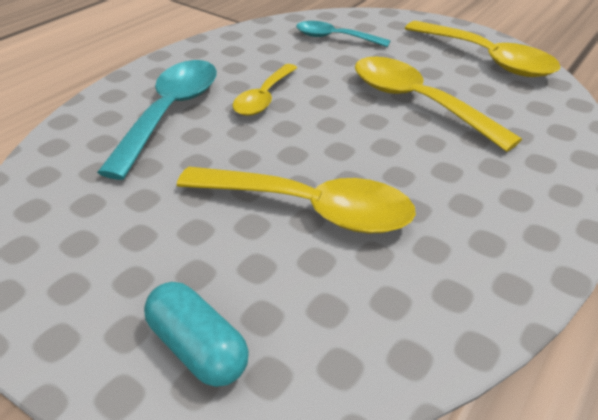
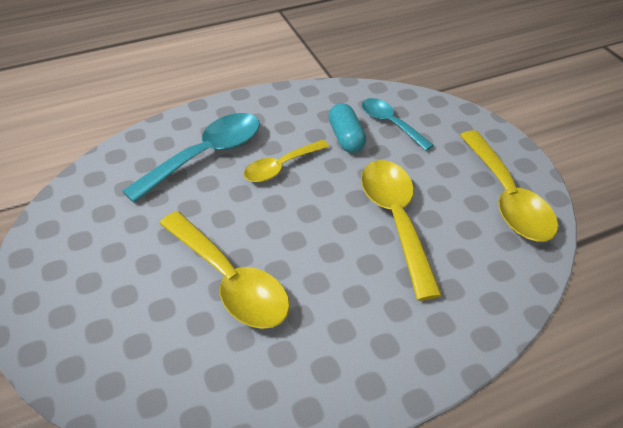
camera: 30 degrees right, 5 degrees up
(198, 347) = (89, 346): turquoise capsule -> turquoise capsule (346, 138)

